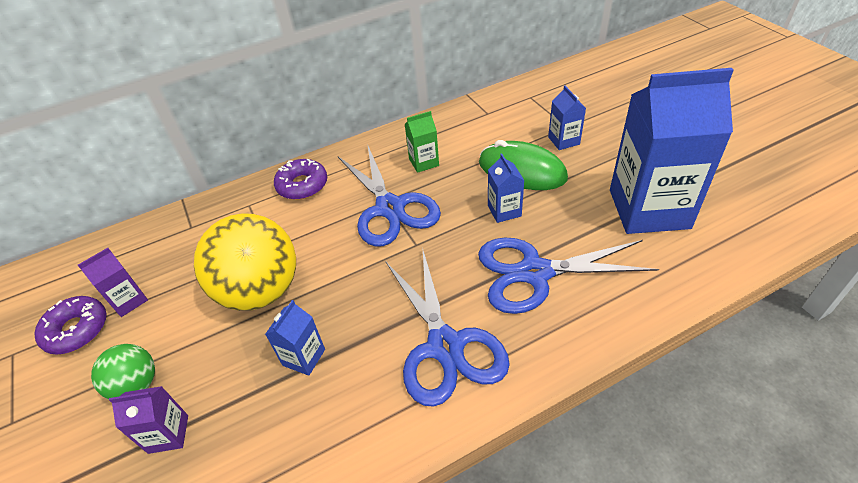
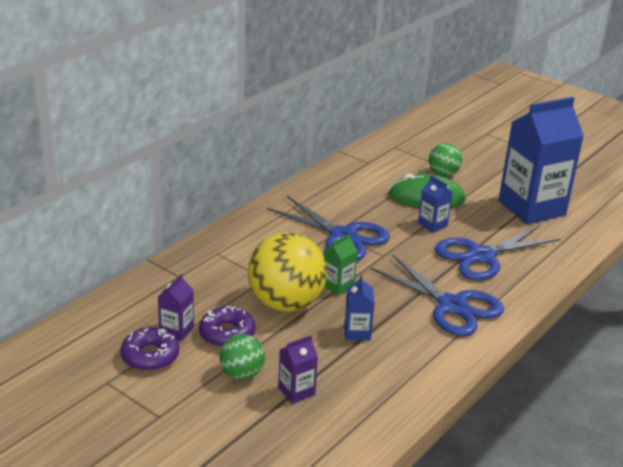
camera: 30 degrees left, 15 degrees down
(302, 185) = (253, 233): purple donut -> purple donut (227, 334)
(424, 162) = (344, 203): green carton -> green carton (337, 285)
(563, 140) = (443, 174): blue carton -> green ball

